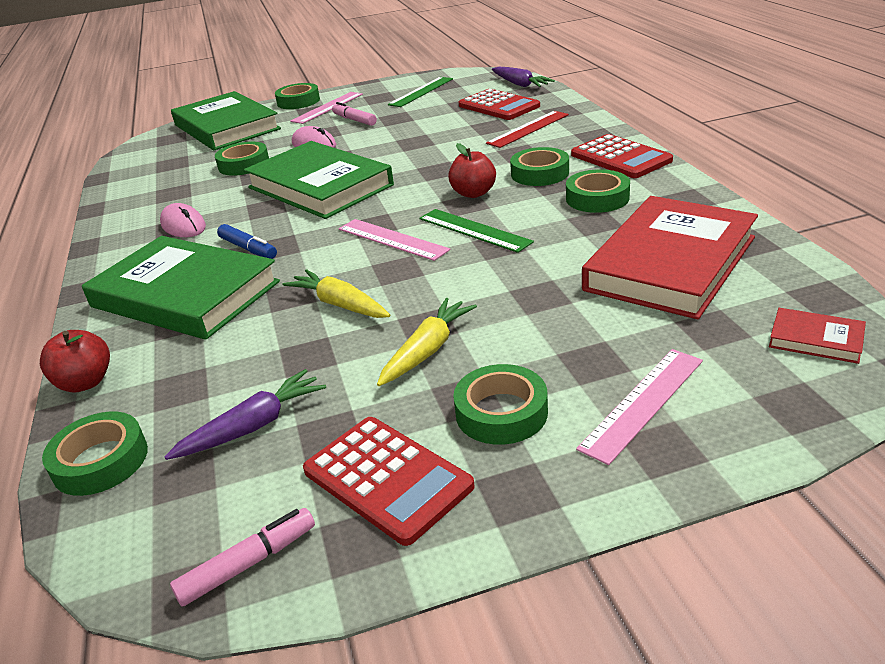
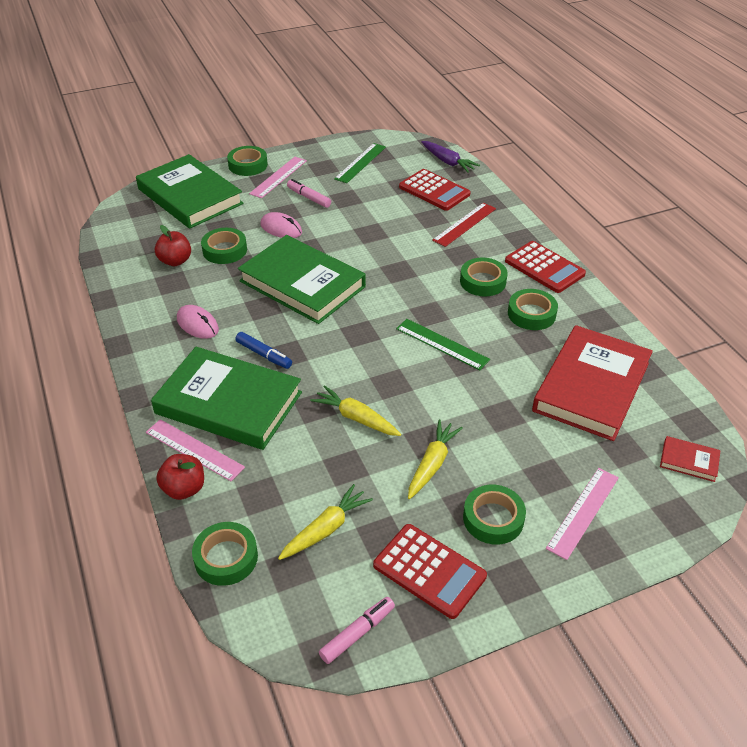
camera: 10 degrees left, 10 degrees up
(253, 426) = (326, 529): purple carrot -> yellow carrot
(392, 239) = (379, 350): pink ruler -> pink ruler (194, 449)
(473, 193) = (433, 301): red apple -> red apple (175, 261)

